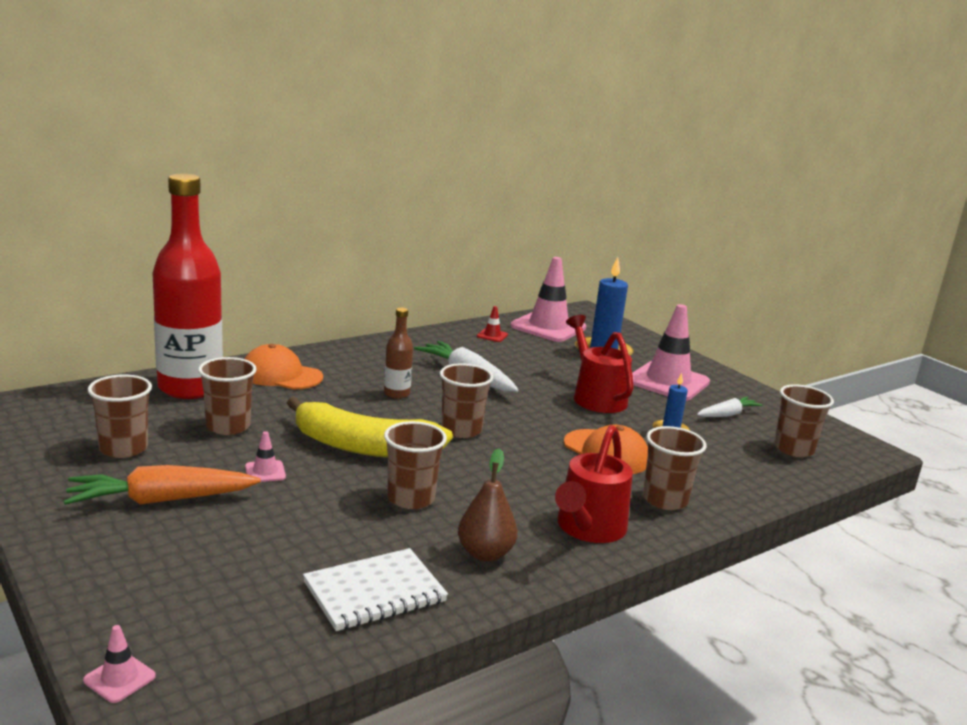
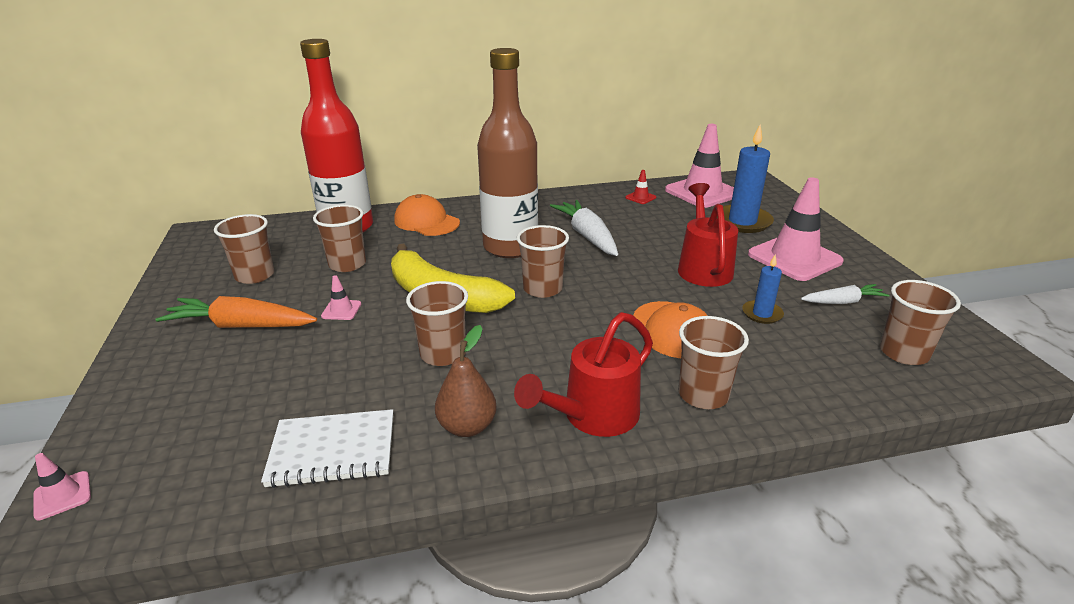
camera: 25 degrees right, 10 degrees up
(396, 394) = (510, 247): brown bottle -> brown bottle, size x2.29

